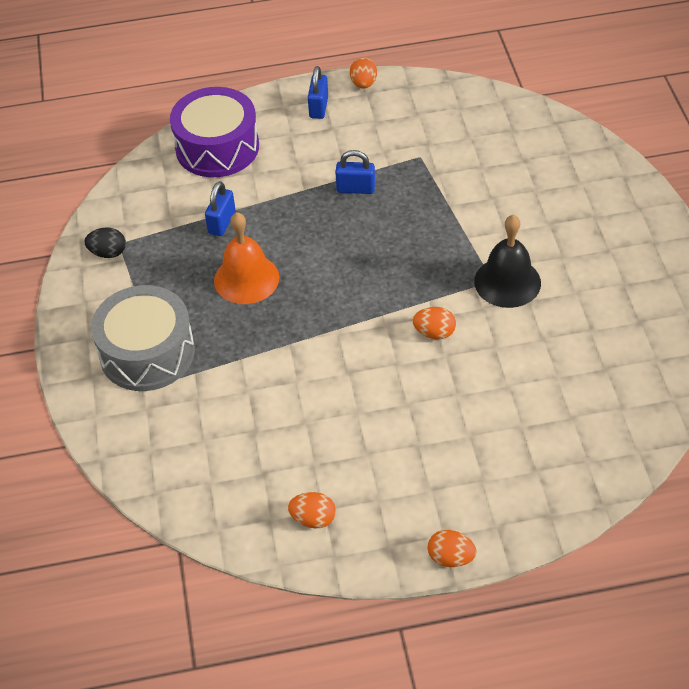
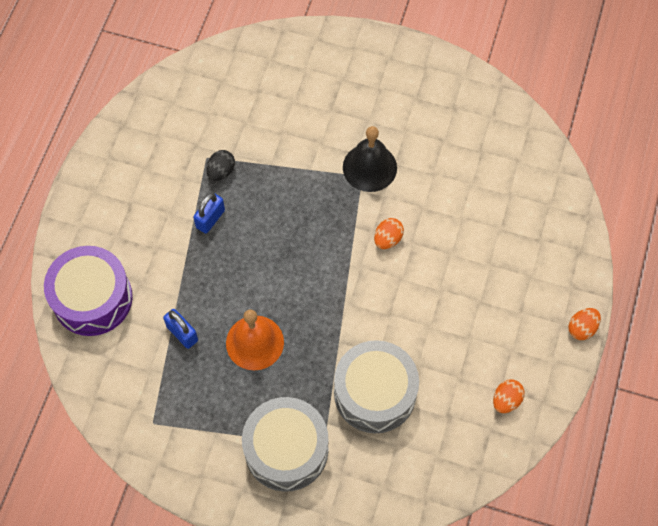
camera: 65 degrees left, 15 degrees up
(108, 253) = (158, 436): black egg -> black egg (221, 171)
(250, 397) = (375, 393): none -> grey drum
(318, 107) = (100, 200): blue padlock -> none
(363, 84) = (96, 154): orange egg -> none

